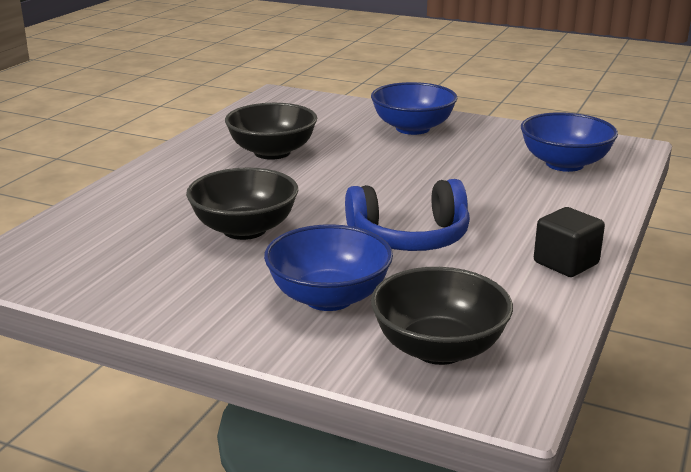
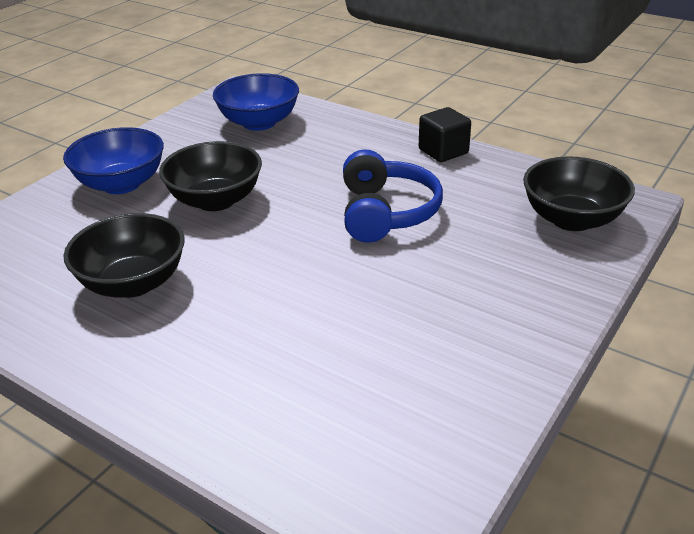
camera: 80 degrees left, 10 degrees up
(244, 229) = (346, 309): black bowl -> black bowl (215, 200)
(329, 297) = (495, 264): blue bowl -> none

